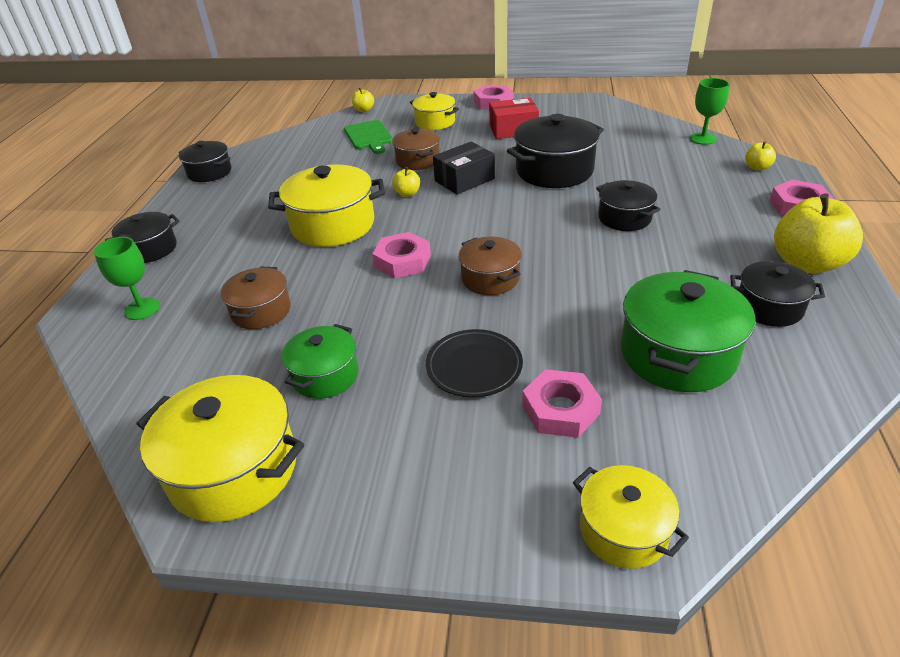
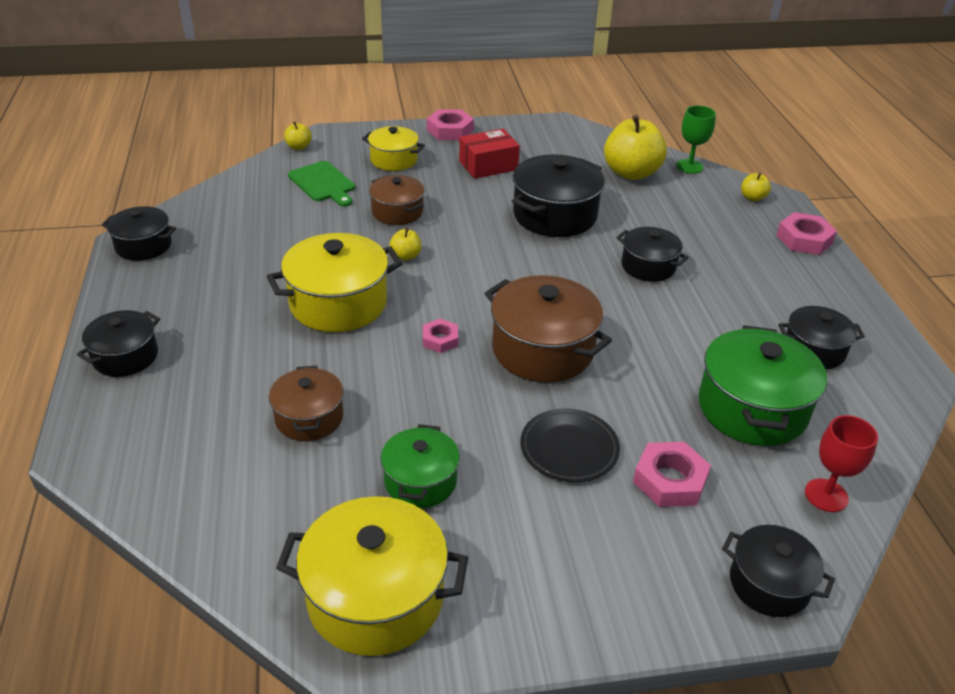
camera: 20 degrees left, 0 degrees up
(142, 309) = (161, 434): green goblet -> none
(402, 261) = (440, 339): pink nut -> pink nut, size x0.63
(464, 180) = (462, 233): black box -> none
(490, 278) = (542, 350): brown pot -> brown pot, size x1.65
(623, 530) = (769, 584): yellow pot -> black pot
(726, 450) = (826, 495): none -> red goblet
(807, 263) = (831, 300): yellow apple -> yellow apple (631, 173)

